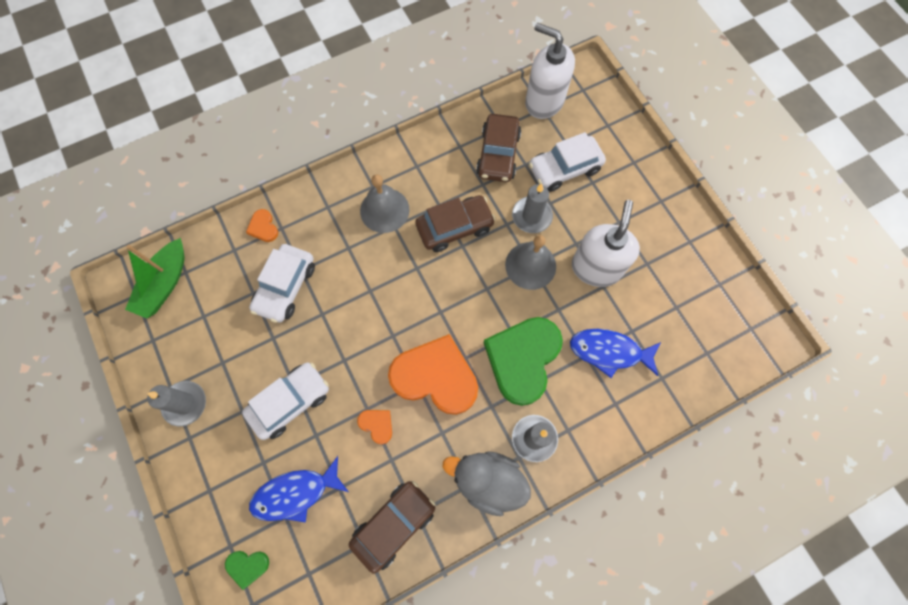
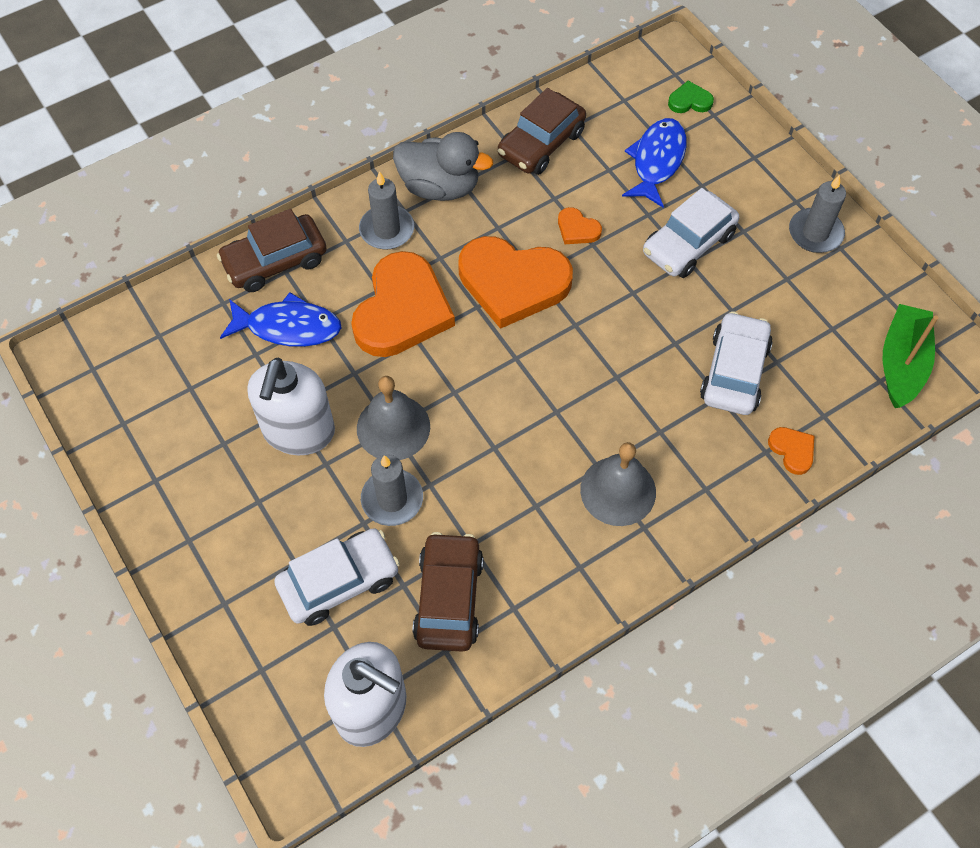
camera: 175 degrees right, 10 degrees down
(295, 493) = (656, 161): blue fish -> blue fish turned 45 degrees counterclockwise
(455, 227) = (508, 473): brown car -> brown car (275, 261)
(523, 359) = (402, 310): green heart -> orange heart

